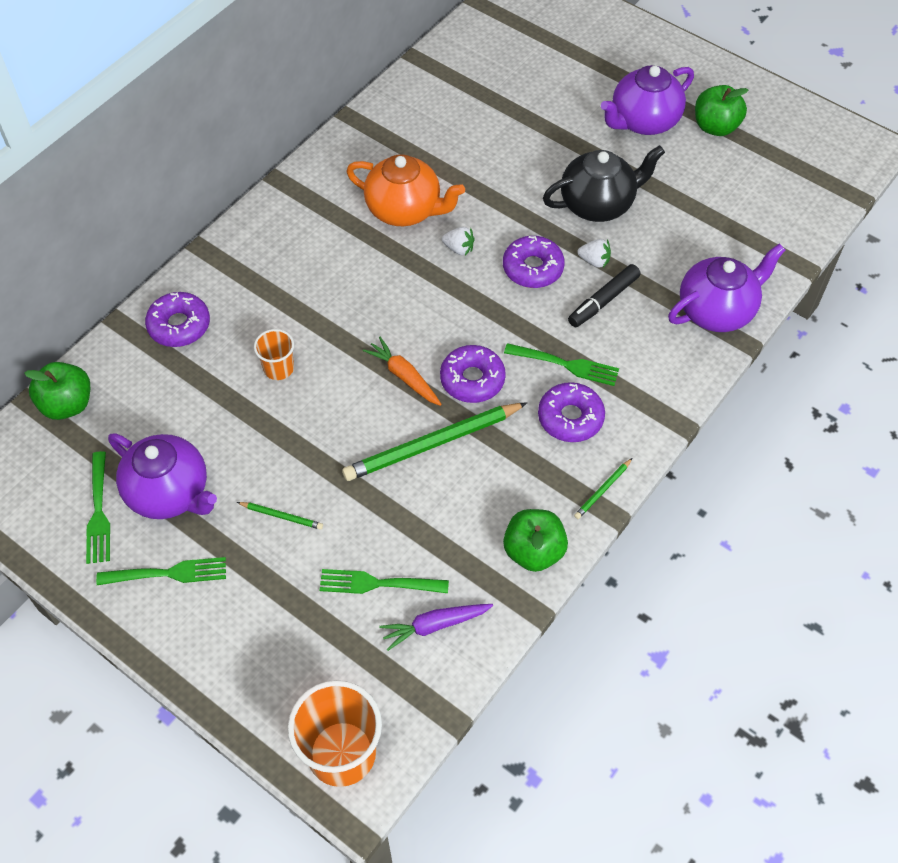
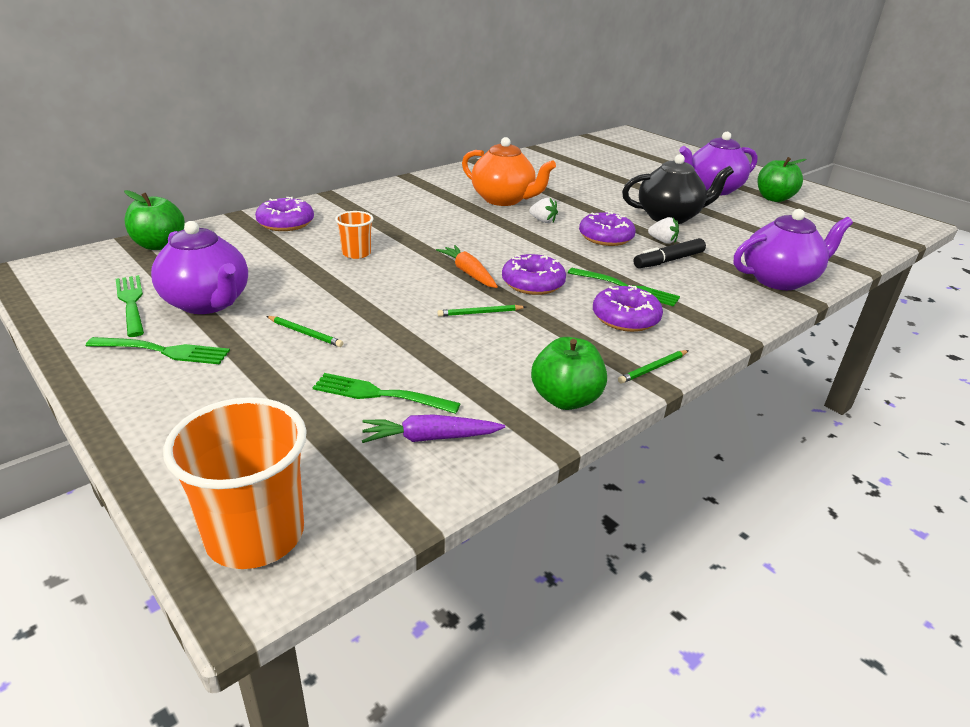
camera: 10 degrees right, 25 degrees down
(98, 511) = (131, 303): green fork -> green fork turned 150 degrees clockwise
(433, 443) = (480, 313): green pencil -> green pencil, size x0.44

